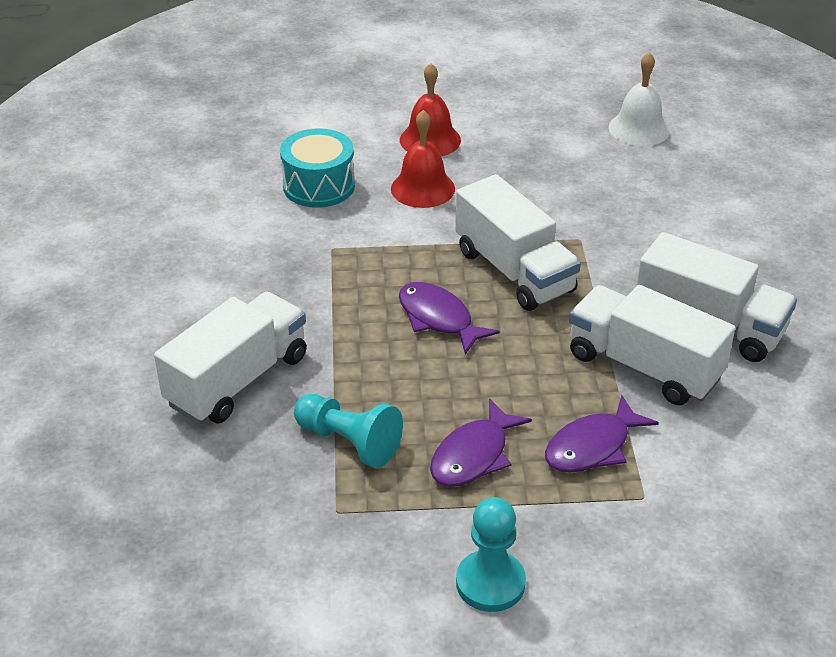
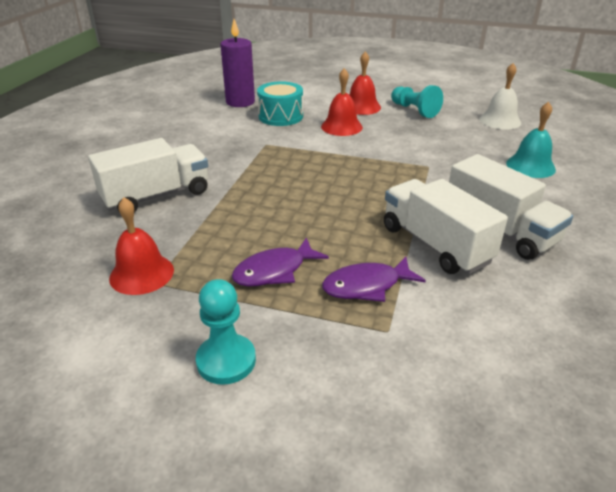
camera: 20 degrees right, 5 degrees down
(234, 167) = (240, 102): none -> purple candle
(311, 504) = (141, 274): none -> red bell
(349, 442) = (196, 243): turquoise pawn -> turquoise pawn (414, 110)
(438, 318) = (306, 189): purple fish -> none
(514, 271) = (373, 175): white truck -> none
(709, 209) = (530, 166): none -> turquoise bell

